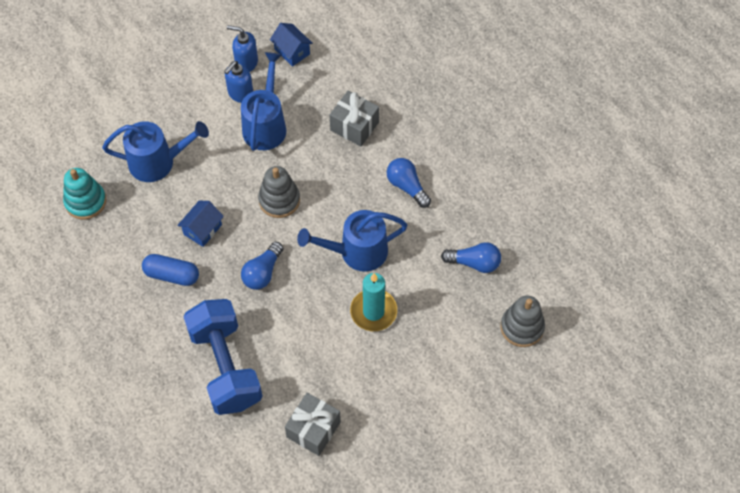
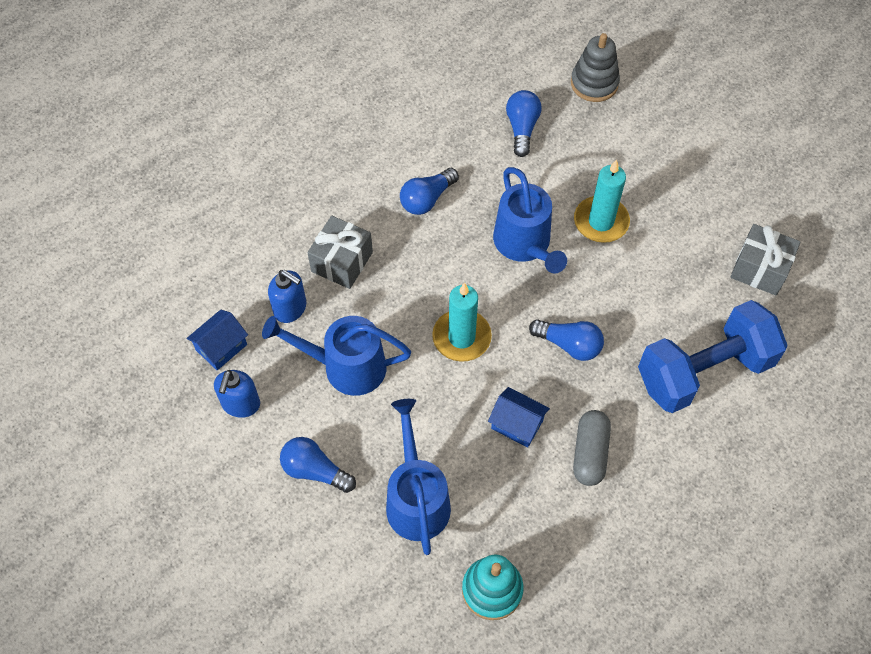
camera: 95 degrees left, 0 degrees up
(172, 275) = (590, 453): blue capsule -> grey capsule
(190, 104) = (315, 470): none -> blue light bulb
(240, 94) = (295, 405): blue soap dispenser -> blue soap dispenser (290, 308)
(279, 200) = (461, 337): grey stacking toy -> turquoise candle

